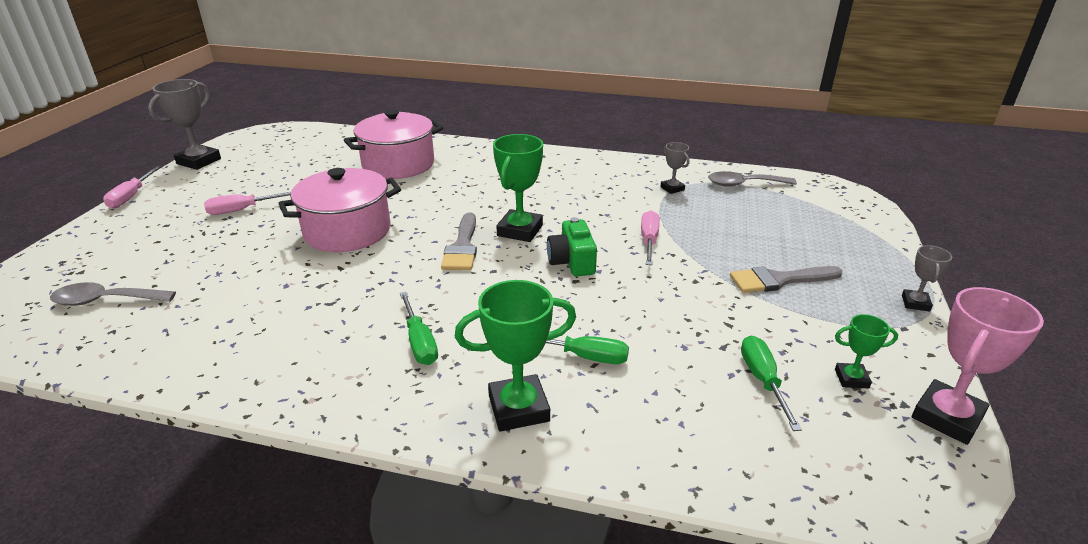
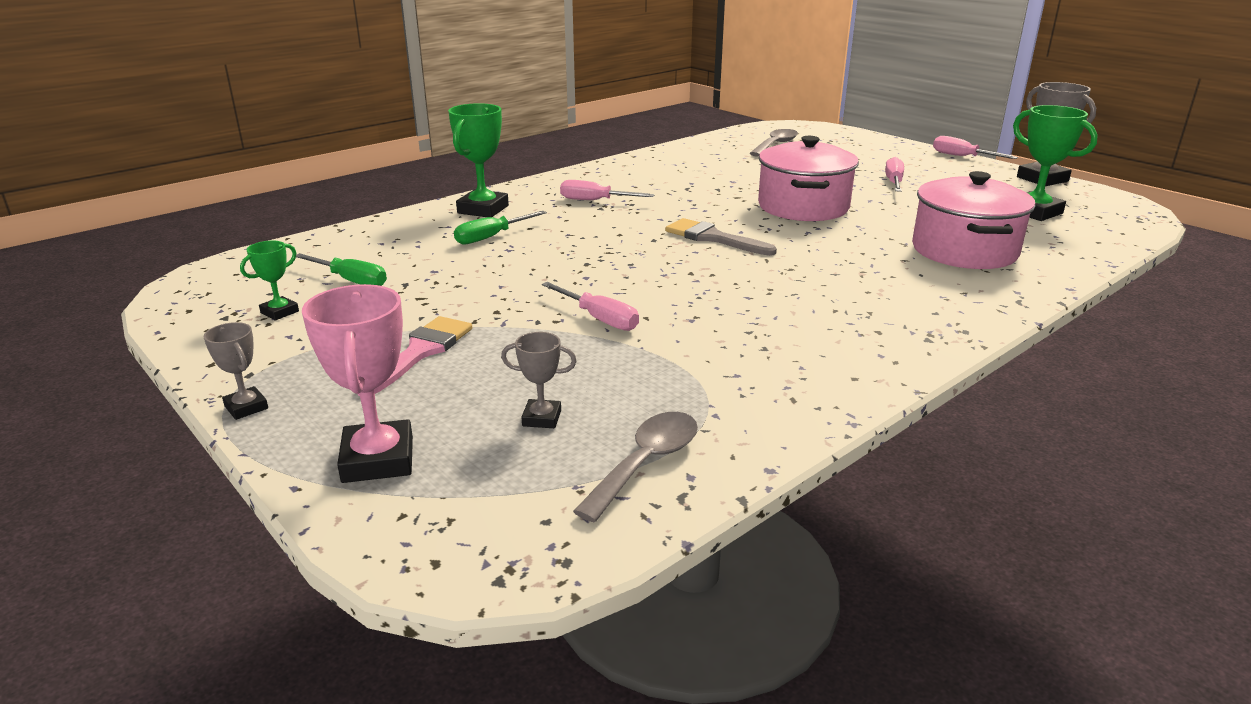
camera: 125 degrees right, 5 degrees down
(419, 342) = (595, 201): green screwdriver -> pink screwdriver
(520, 230) = (713, 267): green trophy -> green trophy (1034, 212)
(572, 262) = (618, 271): green camera -> none
(672, 188) = (707, 391): grey trophy -> grey trophy (542, 418)
(779, 280) = (420, 352): grey brush -> pink brush
(947, 417) = (183, 325): pink trophy -> pink trophy (378, 459)

